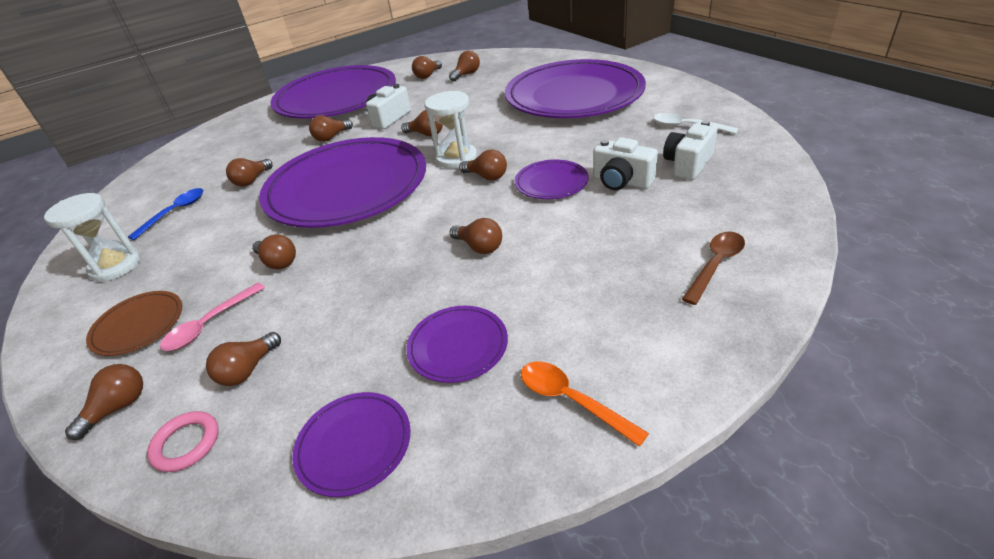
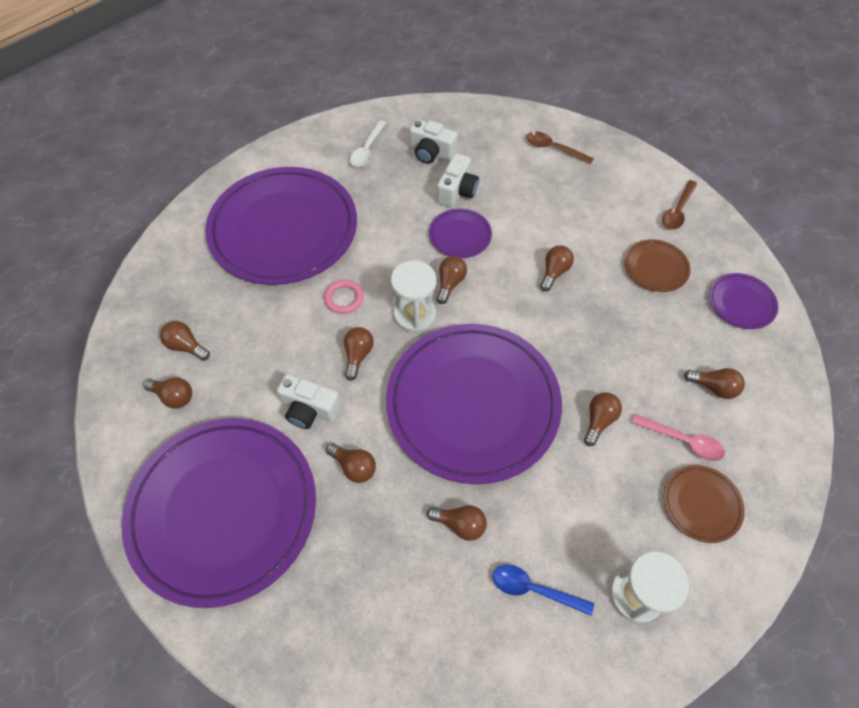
camera: 105 degrees left, 20 degrees up
(118, 407) = (773, 462): brown light bulb -> none
(186, 444) = (777, 396): pink ring -> pink ring (344, 298)
(458, 346) = (656, 267): purple plate -> brown plate
(571, 400) = (677, 211): orange spoon -> brown spoon

